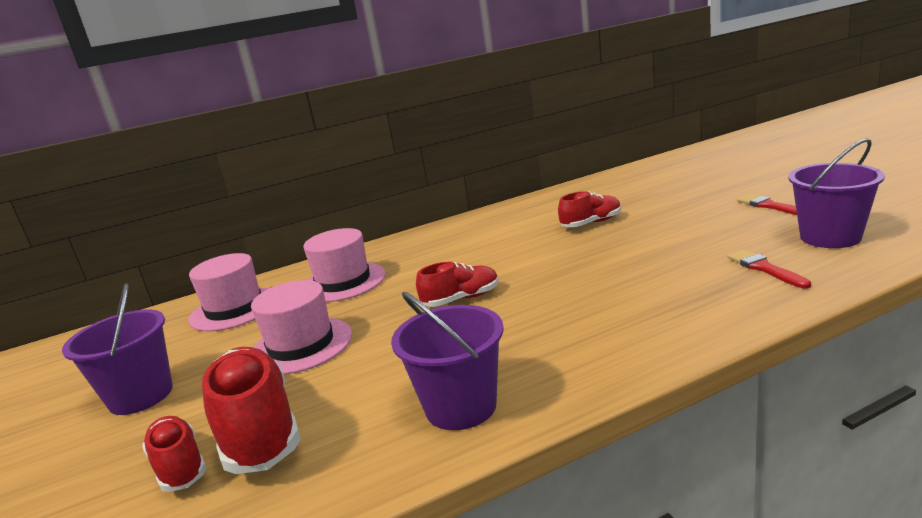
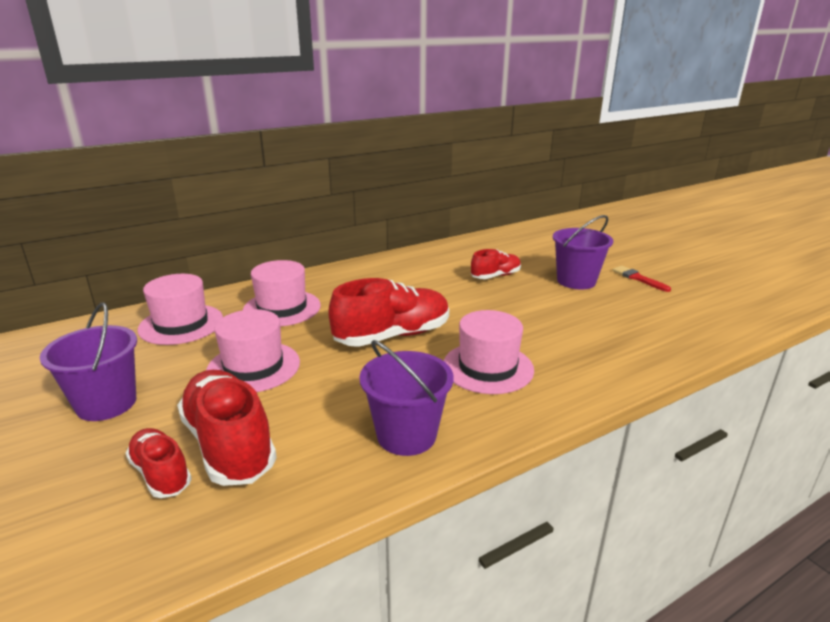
camera: 10 degrees left, 5 degrees up
(461, 299) = (392, 336): red shoe -> red shoe, size x1.75
(569, 323) = (487, 367): none -> pink hat
(764, 268) = (637, 334): red brush -> none
(830, 237) = (684, 312): purple bucket -> purple bucket (576, 281)

